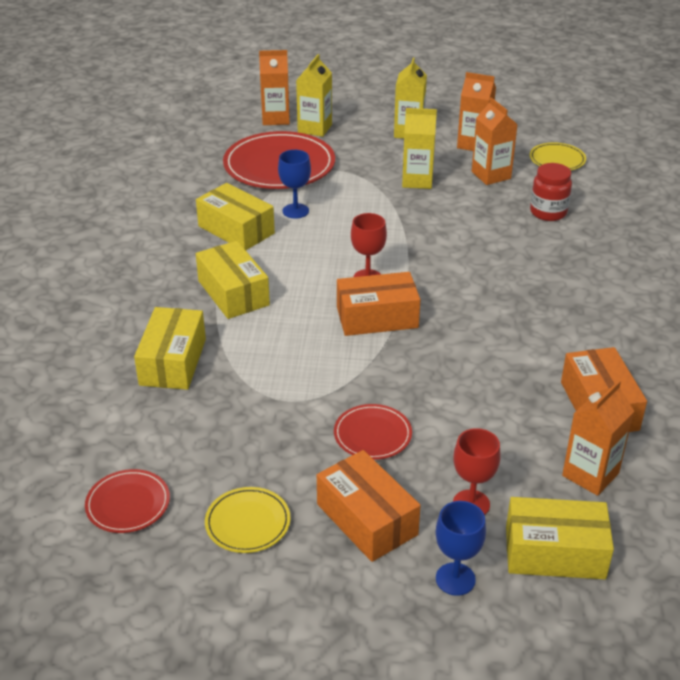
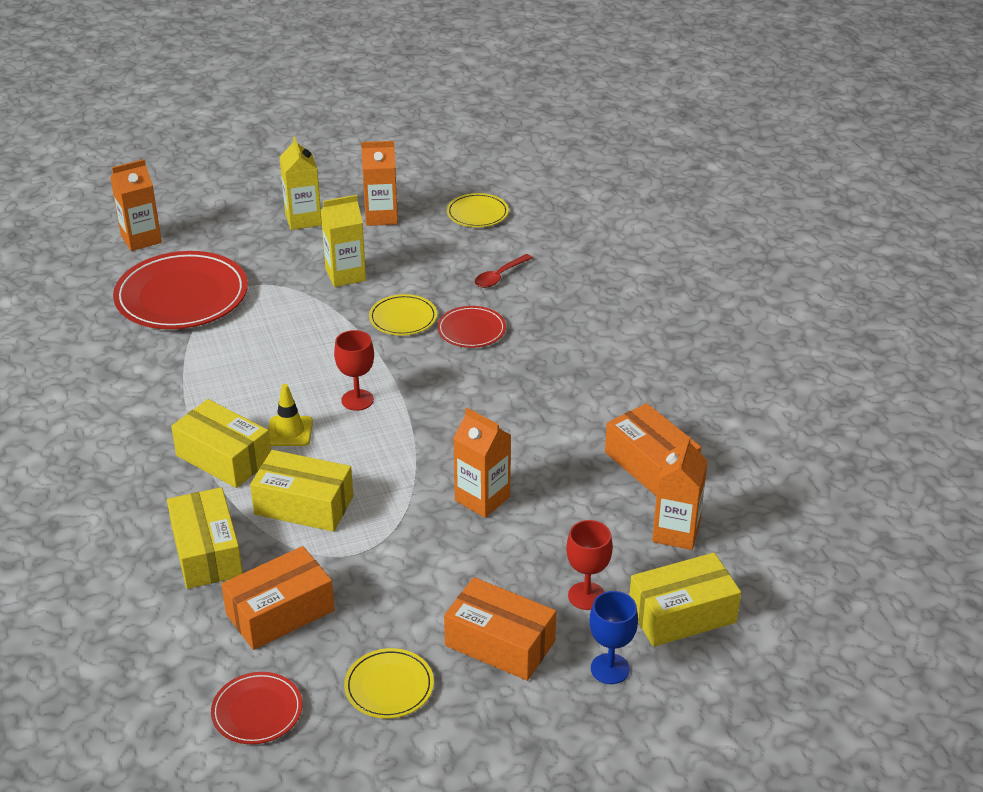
camera: 25 degrees left, 0 degrees up
(236, 230) = (181, 385): yellow box -> yellow box (304, 505)
(295, 211) = (234, 345): blue goblet -> none
(297, 287) = (289, 431): none -> yellow traffic cone
(315, 128) = (194, 240): yellow carton -> none
(372, 435) = (458, 561): red plate -> red plate (471, 330)
(377, 317) = (392, 439): orange box -> orange box (280, 612)
(444, 225) = (403, 318): none -> yellow plate
(491, 175) = (419, 248): orange carton -> orange carton (482, 499)
(548, 212) = (500, 276): red jar -> red spoon

